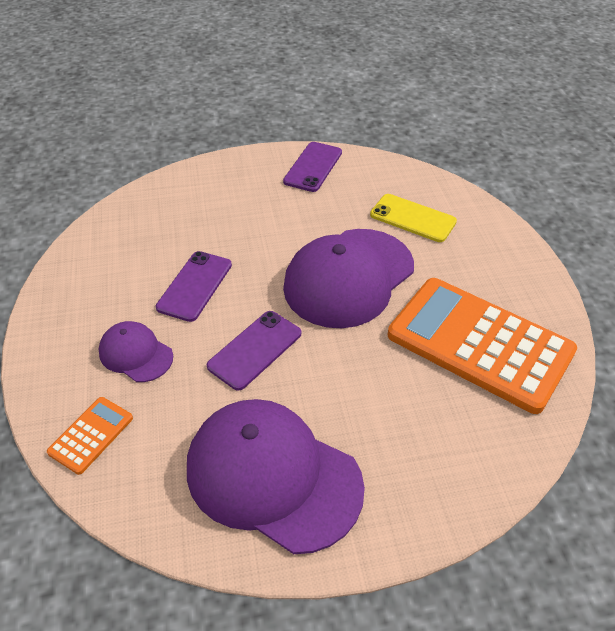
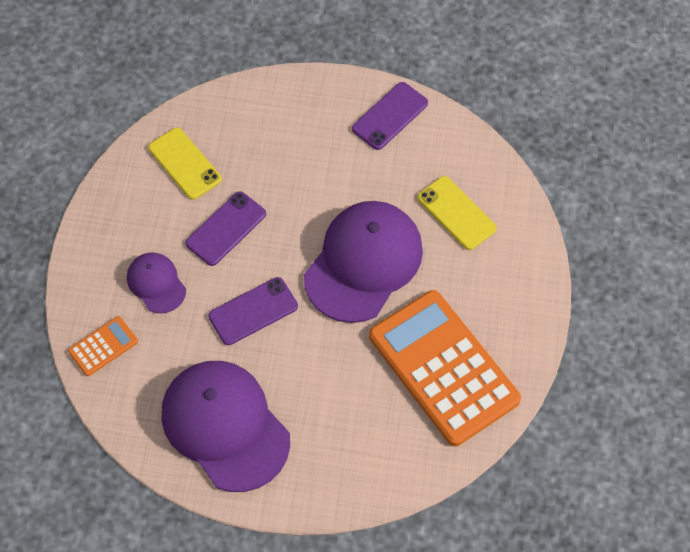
camera: 20 degrees right, 15 degrees up
(131, 245) = (184, 163): none -> yellow phone
(348, 277) = (363, 263): purple cap -> purple cap turned 150 degrees clockwise

